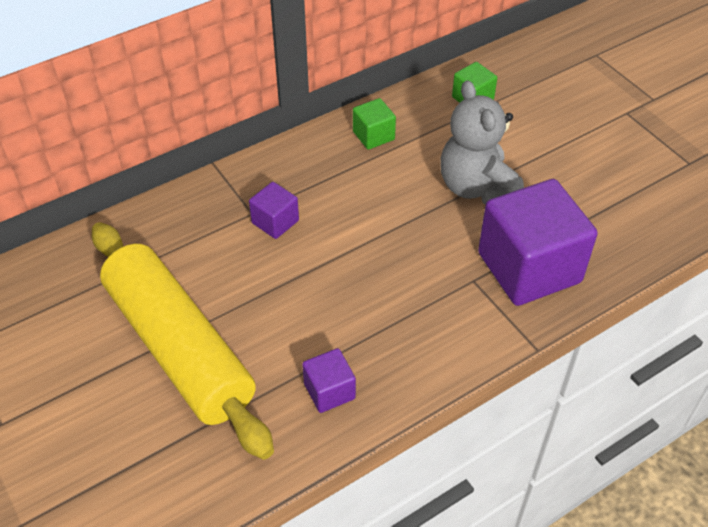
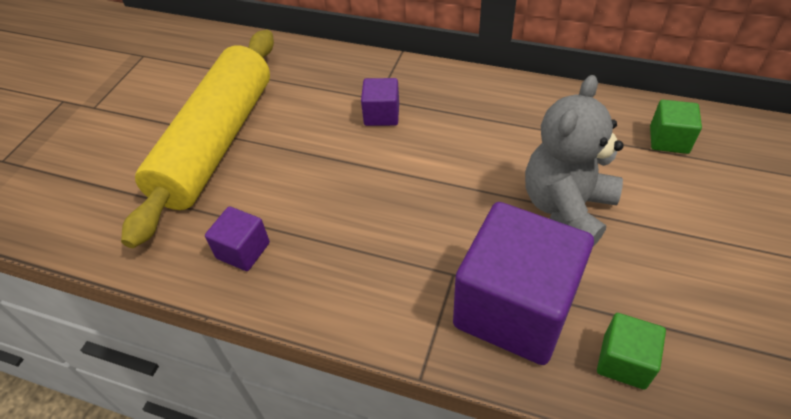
camera: 55 degrees right, 0 degrees up
(373, 135) = (538, 109): green cube -> green cube (624, 361)

